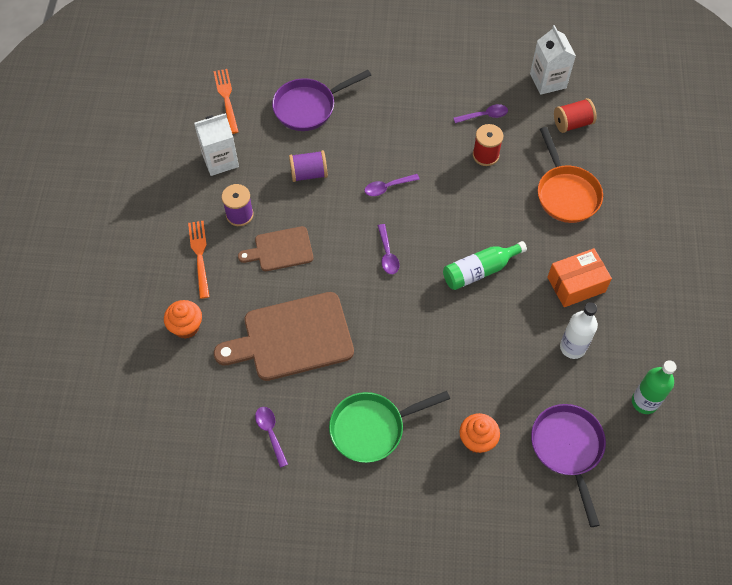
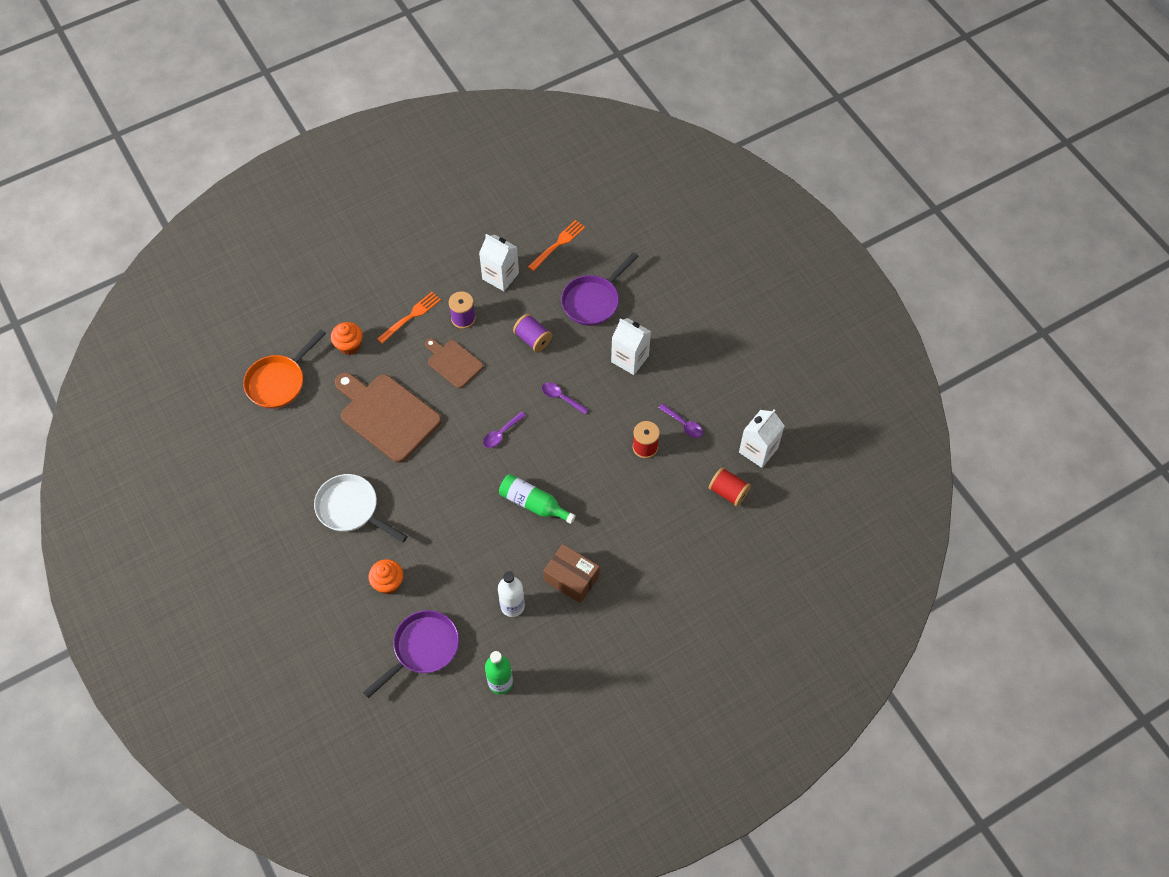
camera: 55 degrees right, 0 degrees up
(270, 433) = (305, 448): purple spoon -> none
(308, 107) = (593, 301): purple pan -> purple pan turned 75 degrees counterclockwise
(372, 428) = (351, 509): green pan -> white pan
(389, 115) = (630, 359): none -> white carton
(566, 194) = (653, 525): orange pan -> orange pan (279, 382)
(576, 284) = (571, 578): orange box -> brown box

